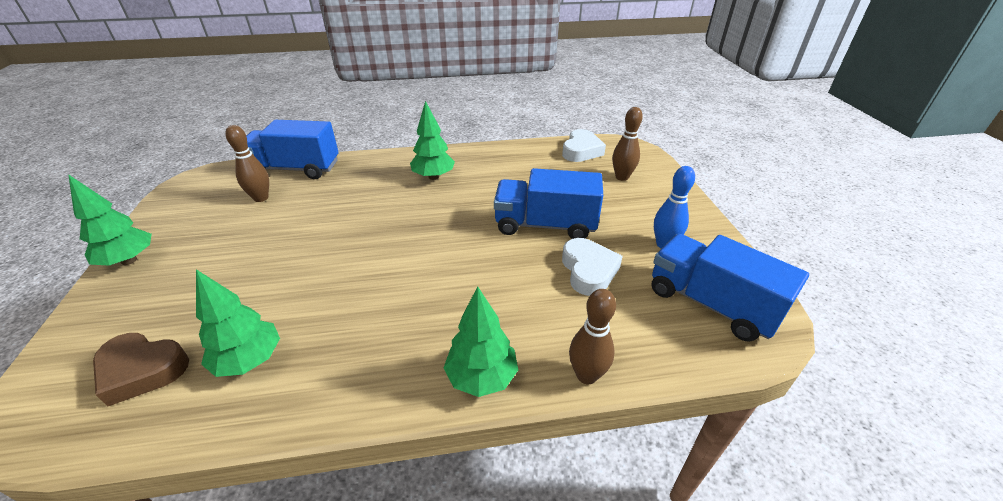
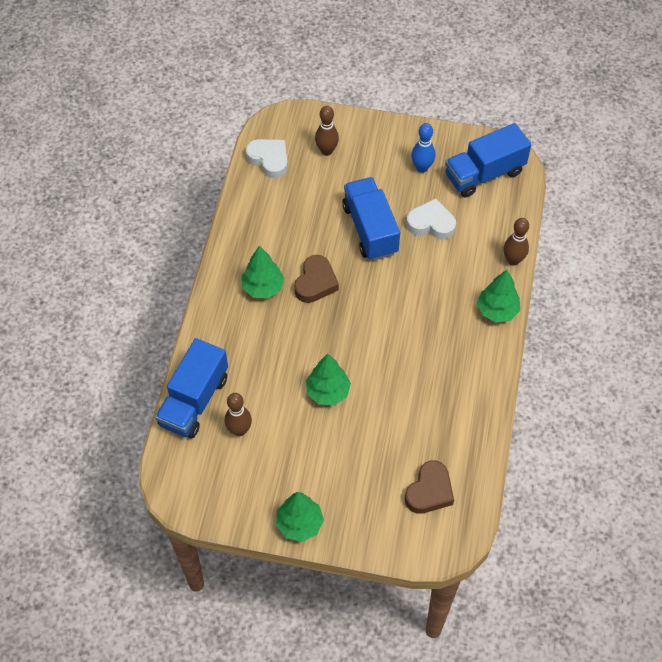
camera: 70 degrees left, 20 degrees up
(249, 360) = (442, 431): green tree -> green tree (327, 392)
(454, 204) = (315, 282): none -> brown heart
(545, 225) = (370, 229): blue truck -> blue truck turned 135 degrees clockwise

